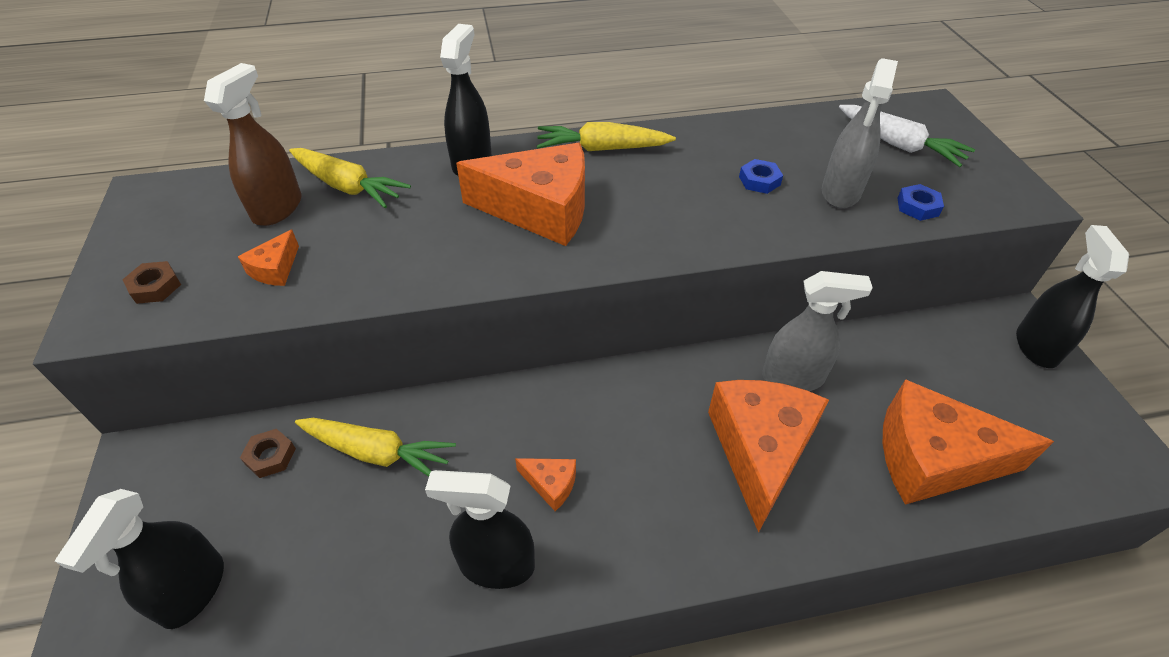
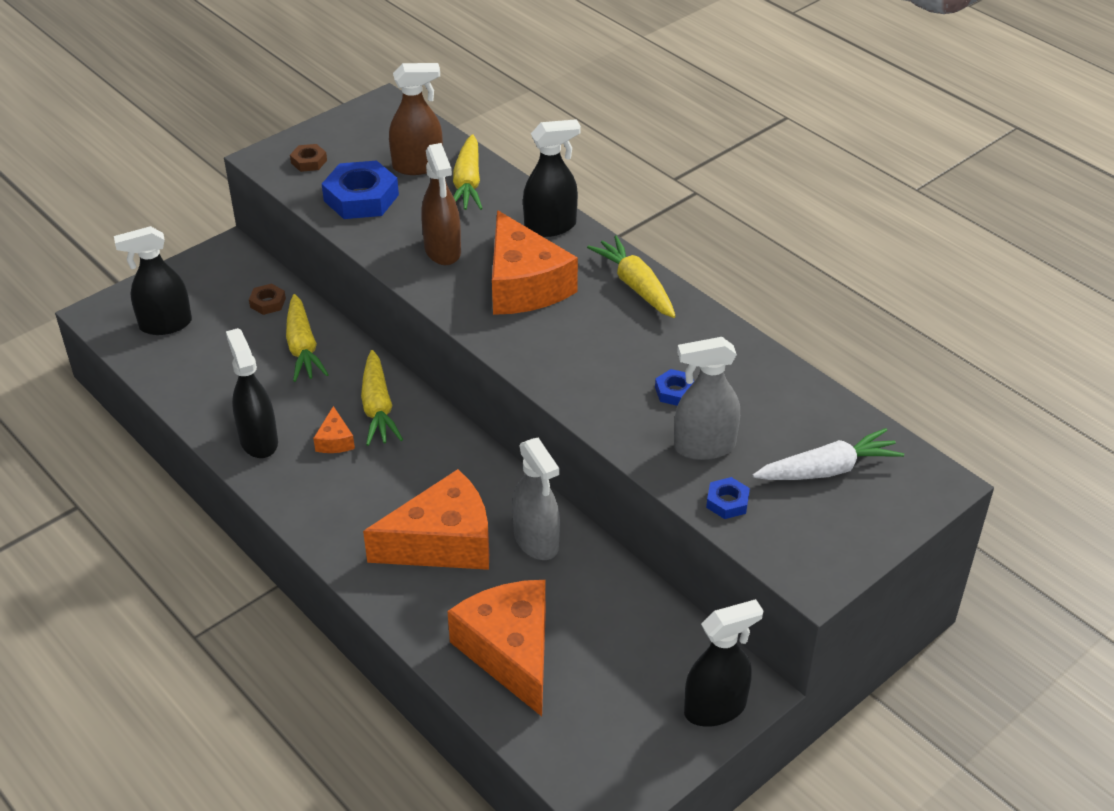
camera: 60 degrees right, 5 degrees down
(275, 269) = (361, 198): orange cheese -> blue nut
(433, 242) = (443, 251): none -> brown spray bottle
(528, 423) = (378, 408): none -> yellow carrot
(898, 145) = (827, 469): white carrot -> white carrot turned 120 degrees counterclockwise

